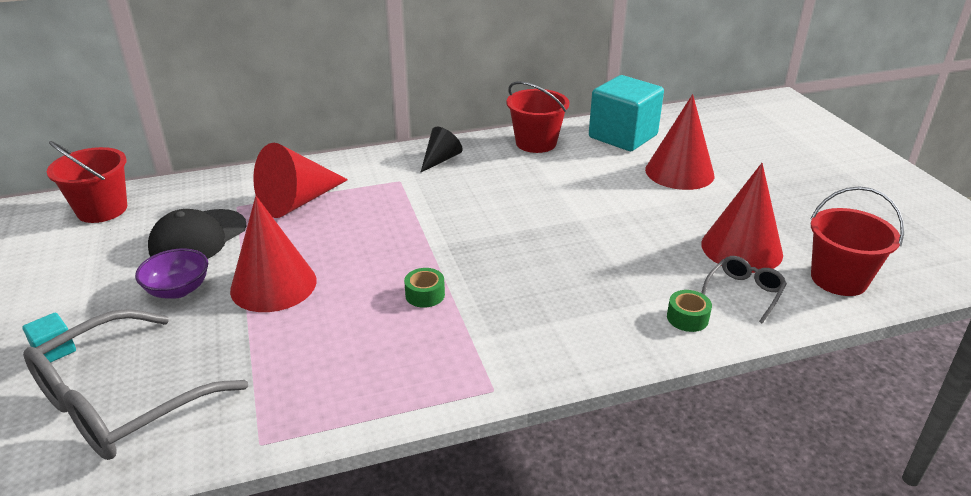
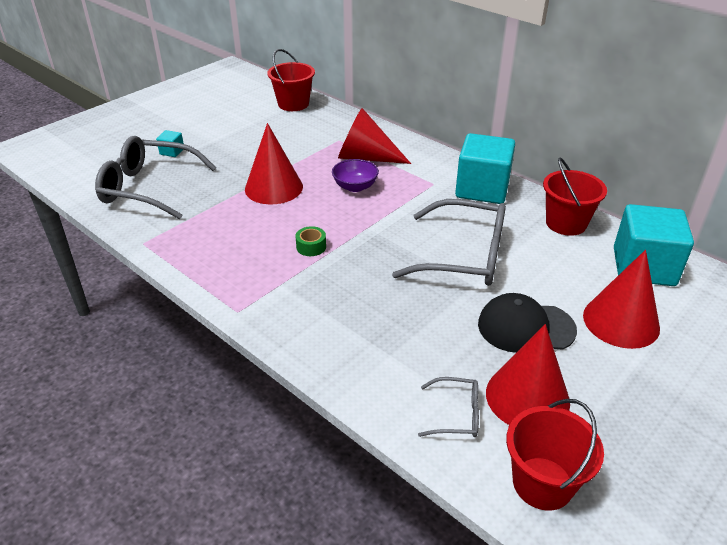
camera: 60 degrees right, 5 degrees up
(178, 290) = (244, 160): purple bowl -> purple bowl (355, 187)
(198, 238) = (295, 143): black cap -> black cap (525, 327)
(440, 160) = (482, 189): black cone -> turquoise cube
(534, 208) = (465, 256): none -> grey glasses
(687, 318) = (389, 386): green tape -> none

